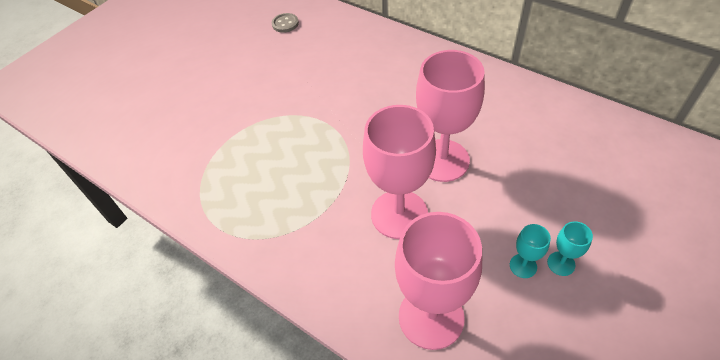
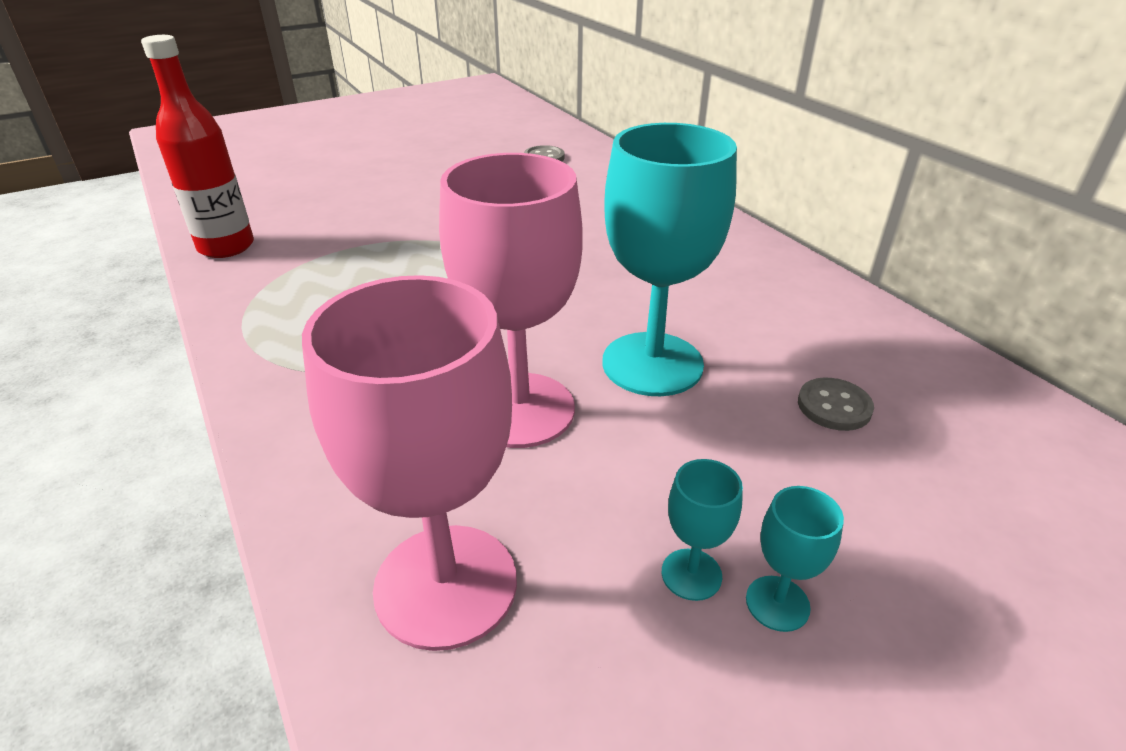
camera: 20 degrees right, 15 degrees down
(148, 170) = (226, 247): none -> red bottle
(442, 160) = (652, 364): pink goblet -> turquoise goblet
(534, 153) = (834, 406): none -> grey button

